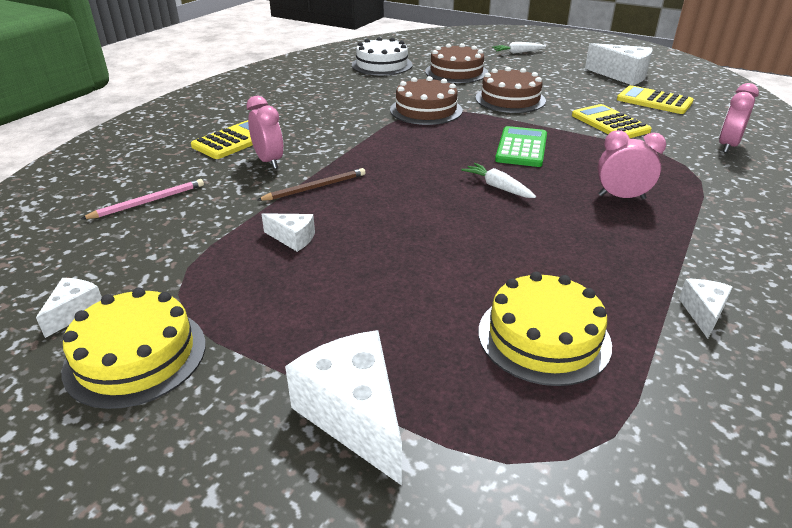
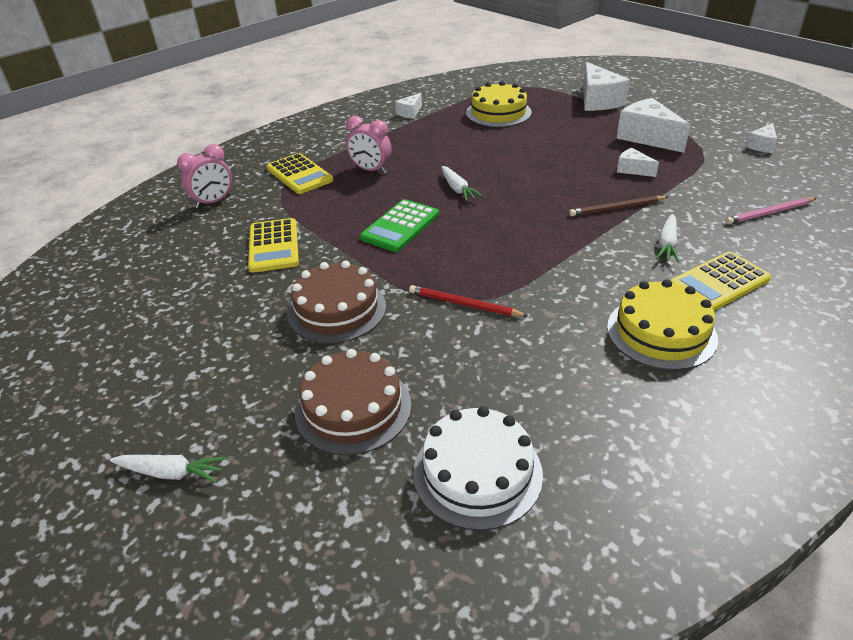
camera: 160 degrees left, 5 degrees up
(136, 356) = (709, 125): yellow cake -> yellow cake (661, 332)
(269, 161) = (667, 244): pink clock -> white carrot
(426, 110) = (464, 304): brown cake -> red pencil
(622, 76) = (117, 341): white cheese -> white cheese (647, 137)
(654, 101) = (170, 275): yellow calculator -> yellow calculator (299, 174)

